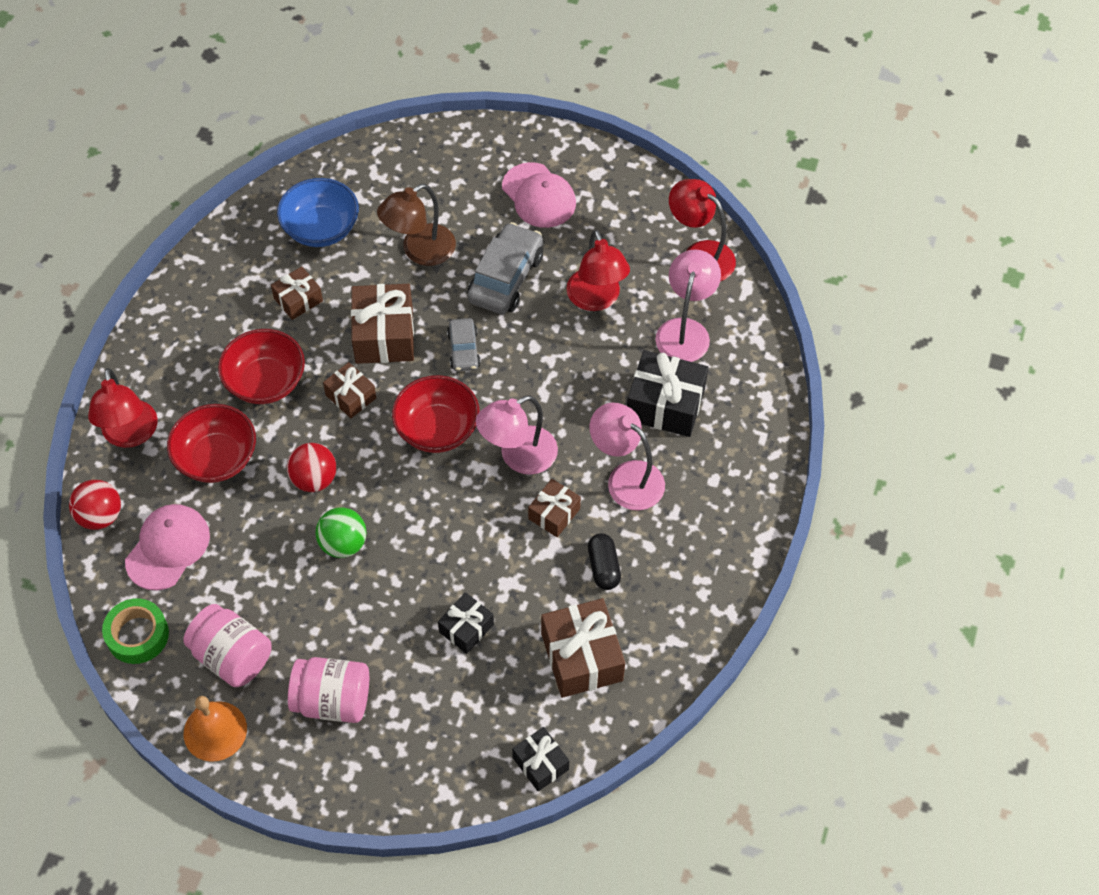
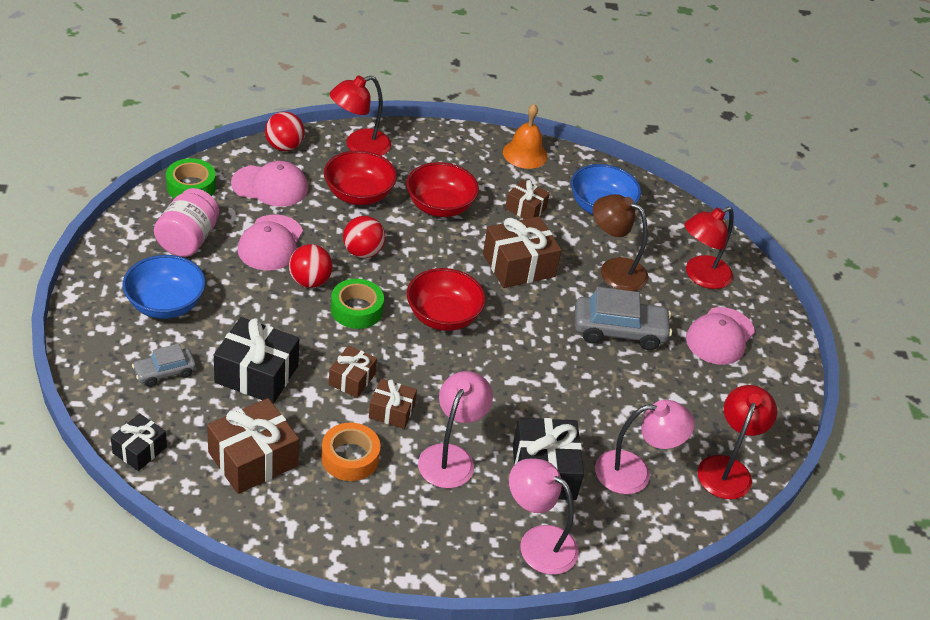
camera: 65 degrees right, 15 degrees down
(215, 731) = (121, 244): orange bell -> orange bell (525, 154)
(268, 569) = (270, 243): none -> pink cap
(332, 700) = (165, 304): pink jar -> blue bowl
(343, 544) = (310, 281): green ball -> red ball
(351, 396) = (449, 257): brown gift -> brown gift (352, 379)
(401, 508) = (356, 309): none -> green tape
(463, 350) = (530, 318): grey car -> grey car (164, 372)
(466, 628) = (257, 374): black gift -> black gift, size x1.72
(518, 456) = (439, 375): pink lamp -> pink lamp (538, 542)
(596, 299) = (632, 398): red lamp -> red lamp (700, 276)
(603, 567) = (350, 457): black capsule -> orange tape

